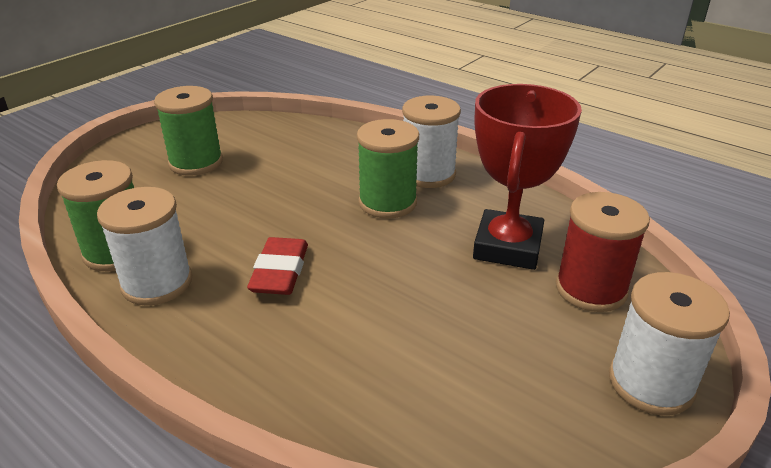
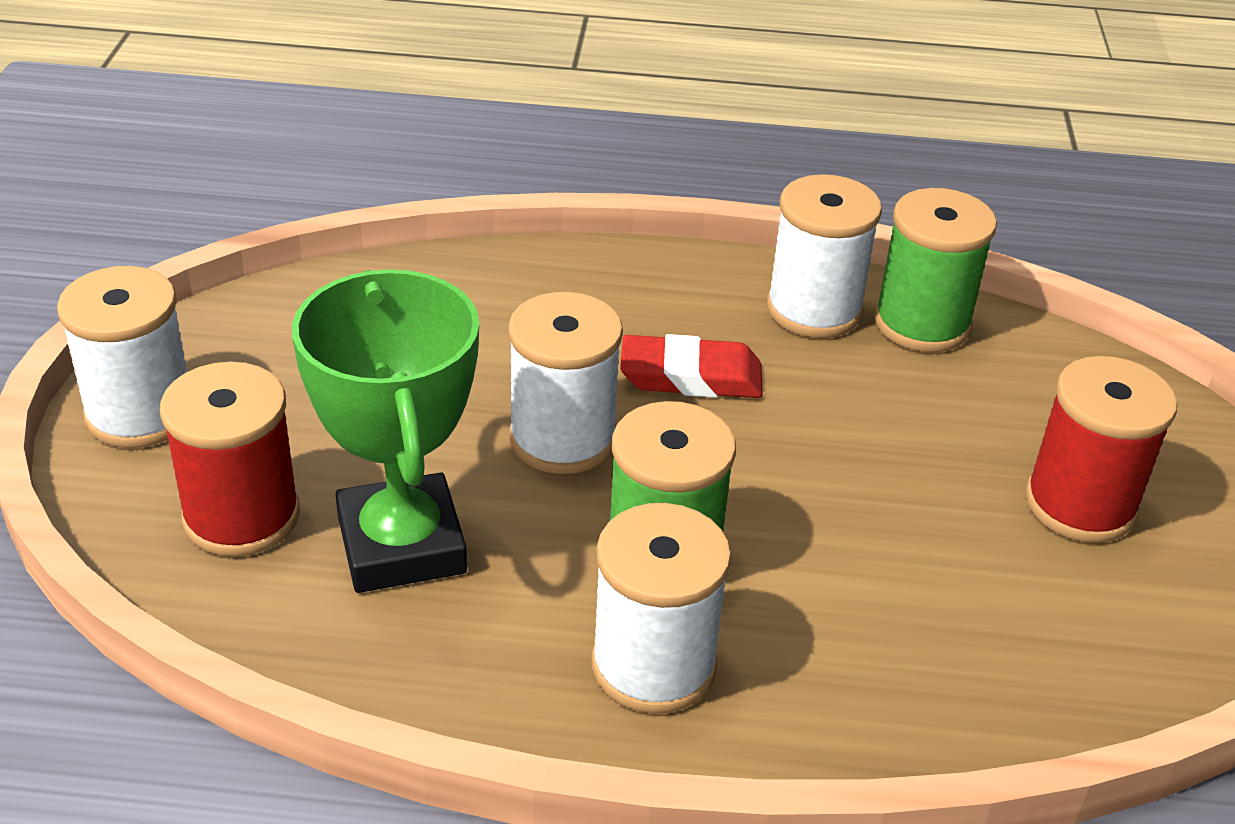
camera: 145 degrees right, 5 degrees up
(196, 162) = (1080, 504): green spool -> red spool
(280, 272) = (691, 377): red eraser -> red eraser turned 60 degrees counterclockwise
(385, 265) = (562, 439): none -> white spool
(508, 247) = (401, 545): red trophy -> green trophy

